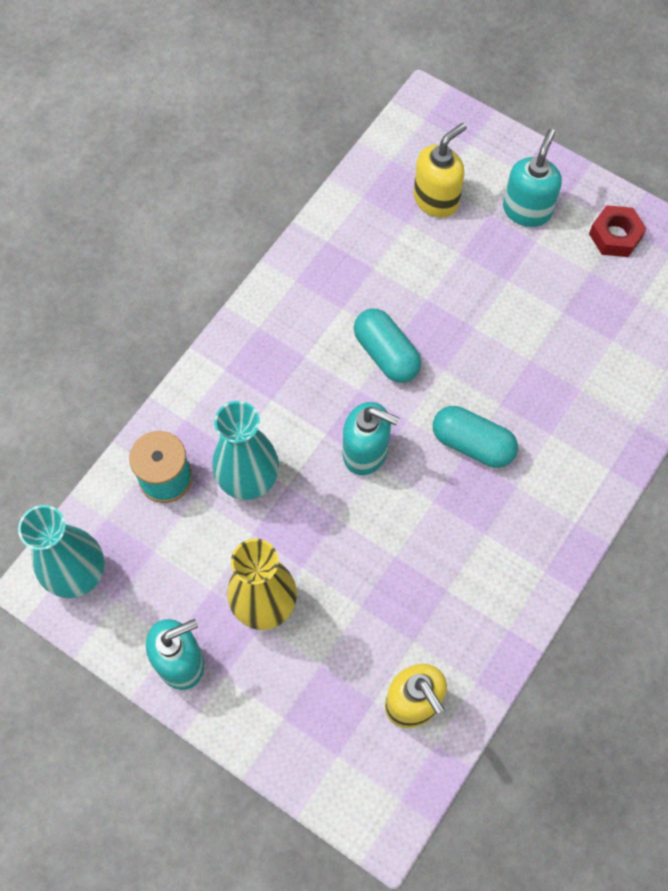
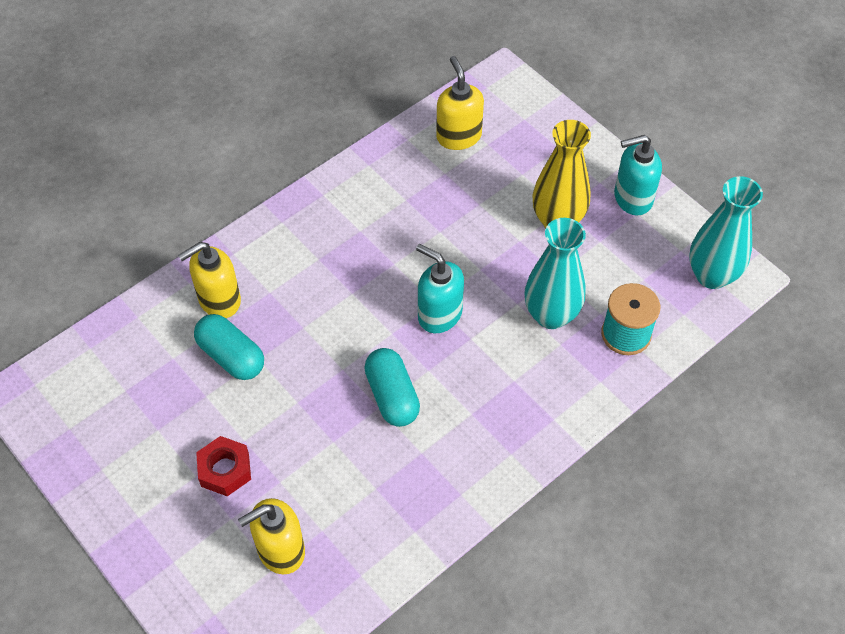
camera: 165 degrees left, 10 degrees down
(472, 444) = (342, 299): turquoise capsule -> turquoise capsule (231, 356)
(527, 210) = (189, 512): turquoise soap dispenser -> none
(598, 411) = (219, 300): none -> yellow soap dispenser
(615, 236) = (113, 460): red nut -> red nut (225, 470)

